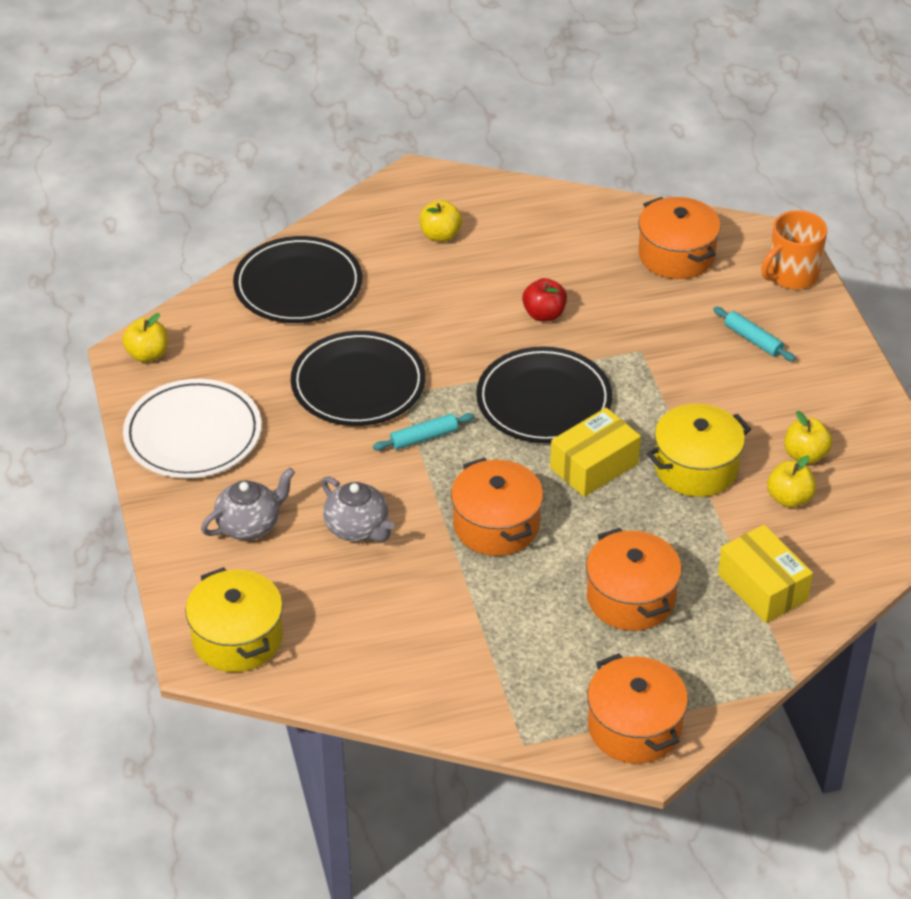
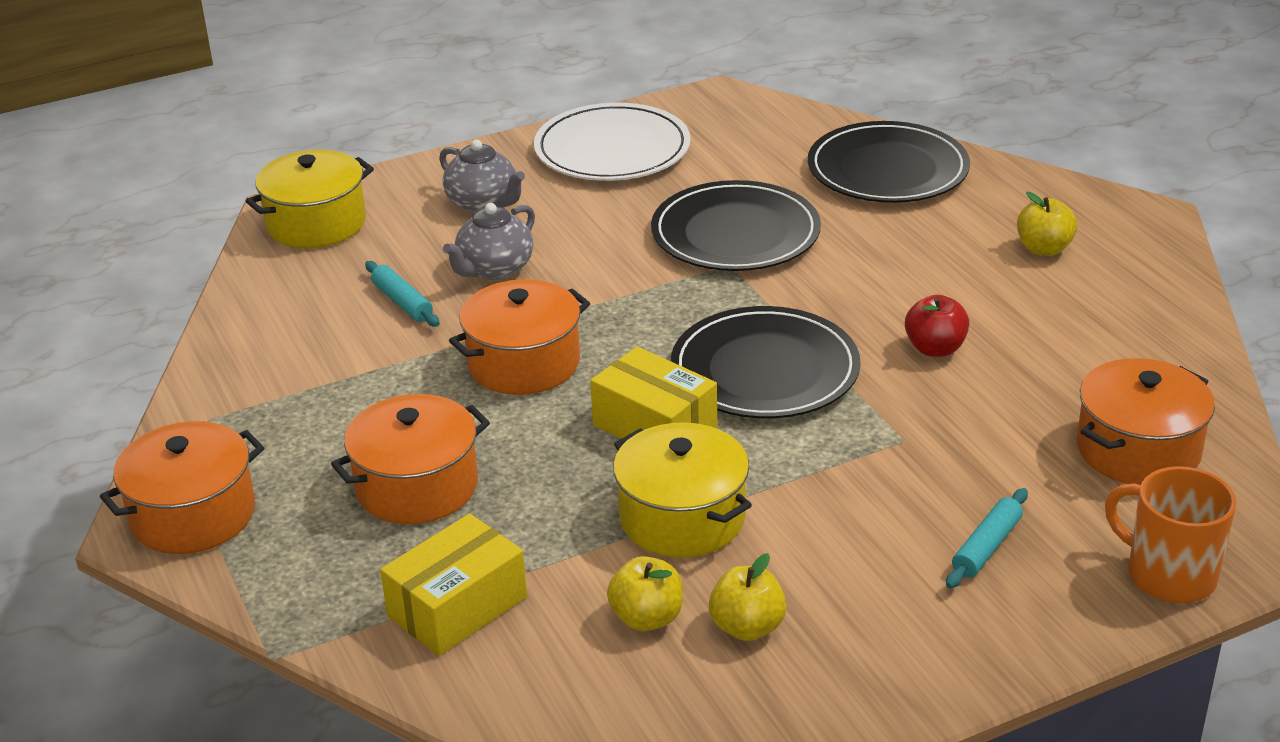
camera: 80 degrees right, 10 degrees down
(147, 354) = (724, 105): yellow apple -> none
(424, 438) = (659, 291): turquoise rolling pin -> turquoise rolling pin (402, 302)

